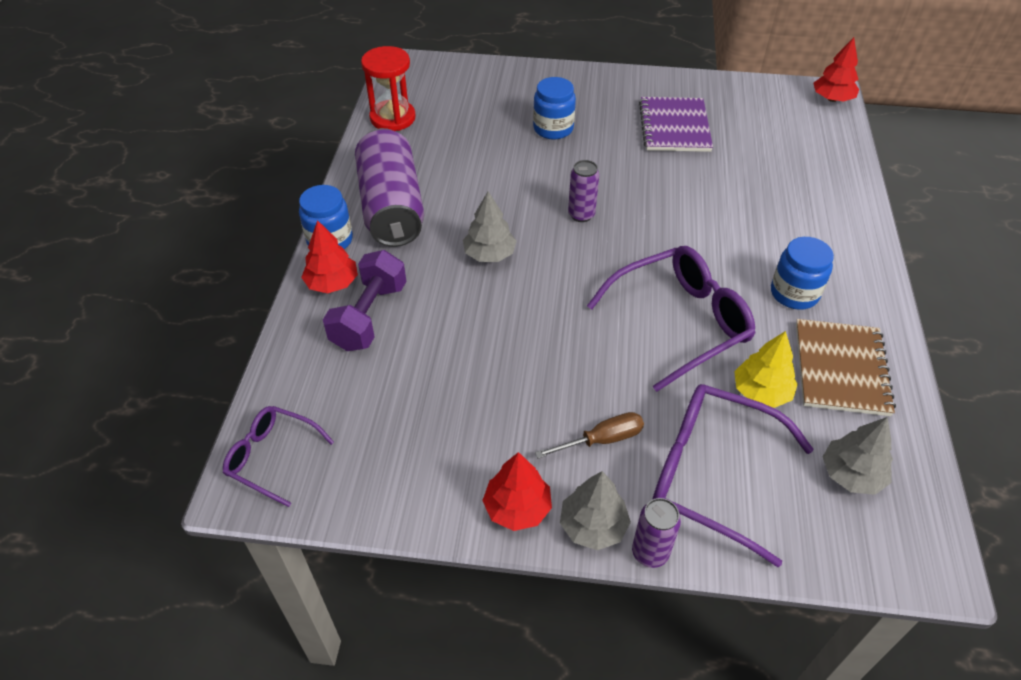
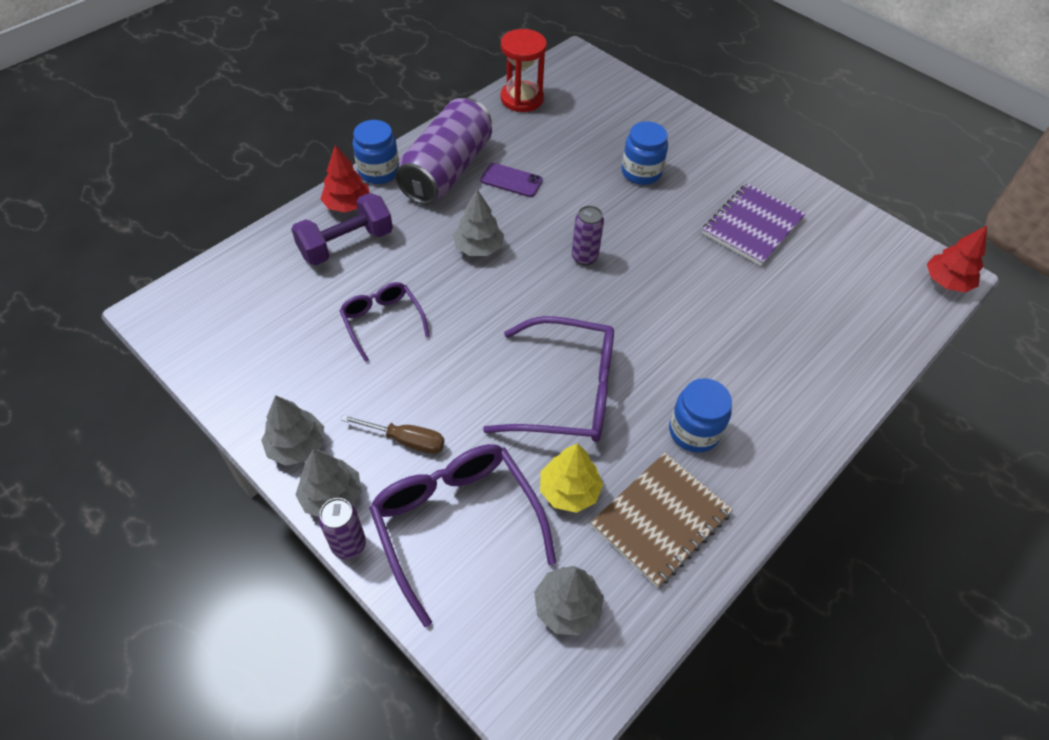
camera: 35 degrees right, 5 degrees up
(272, 457) = (189, 304): purple glasses -> purple glasses (382, 322)
(457, 187) = (511, 180): none -> purple phone
(517, 508) = (297, 446): red tree -> grey tree

